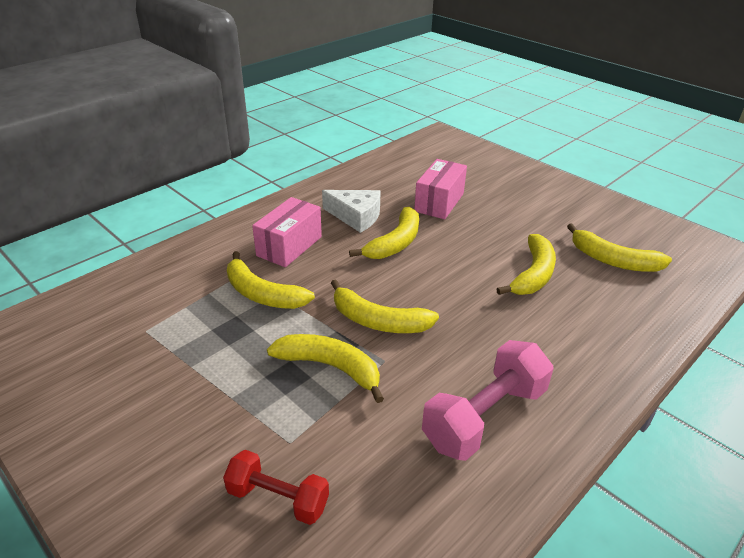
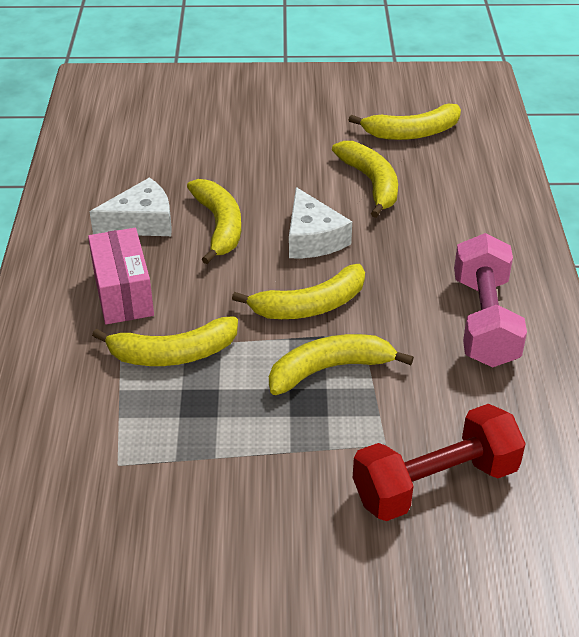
camera: 45 degrees left, 5 degrees up
(278, 498) = (435, 484): red dumbbell -> red dumbbell, size x1.61
(439, 202) = (199, 159): pink box -> none
(441, 283) = (313, 238): none -> white cheese

